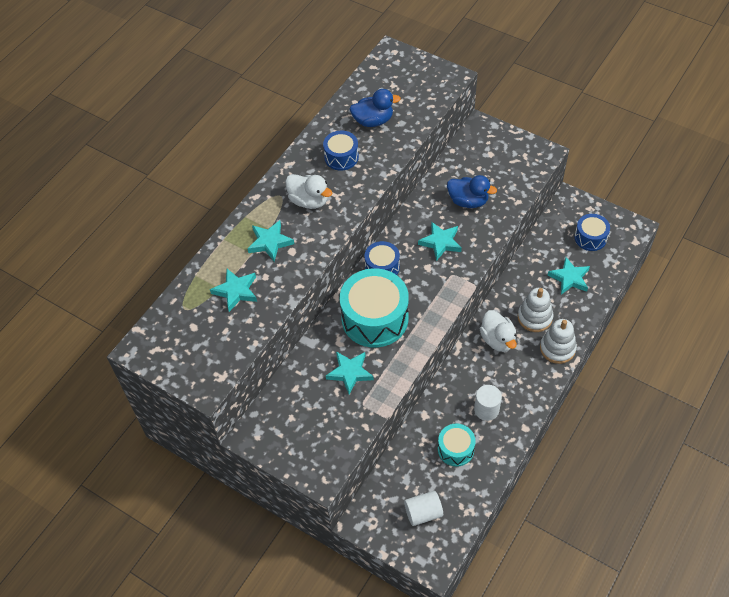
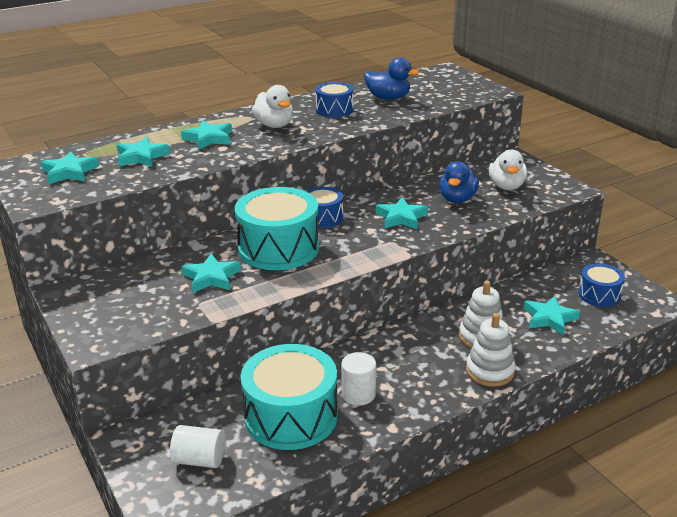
camera: 25 degrees right, 25 degrees down
(195, 337) = (69, 172): none -> turquoise star
(455, 449) = (291, 416): turquoise drum -> turquoise drum, size x1.87
(468, 201) = (457, 199): blue duck -> blue duck turned 60 degrees clockwise
(498, 340) = (422, 341): white duck -> white duck (506, 186)

